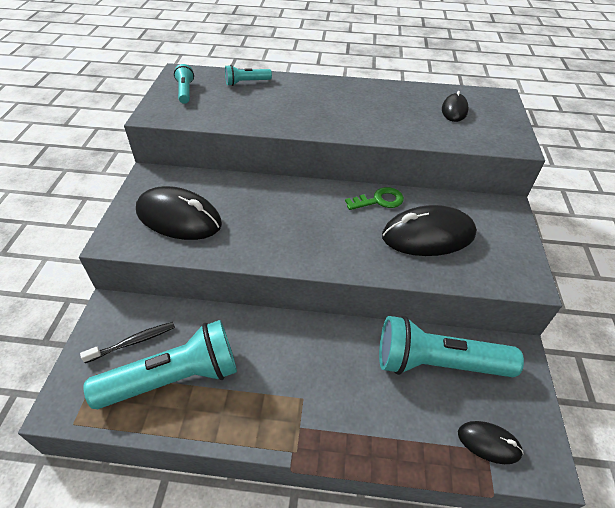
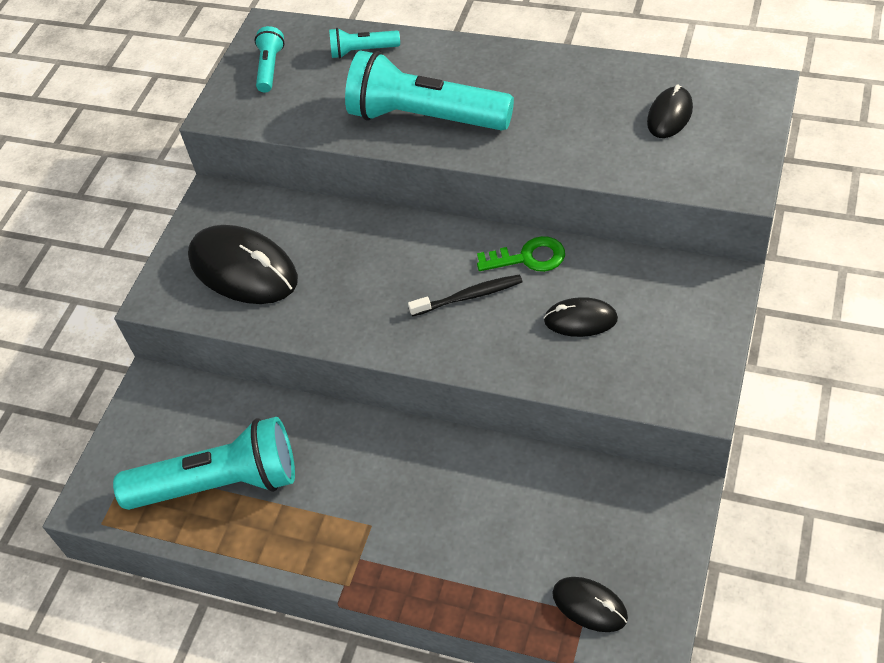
camera: 20 degrees right, 5 degrees up
(133, 342) = (176, 433): black toothbrush -> black toothbrush (469, 296)
(428, 235) = (580, 320): black mouse -> black mouse, size x0.53
(437, 363) = (559, 501): turquoise flashlight -> turquoise flashlight (425, 117)

